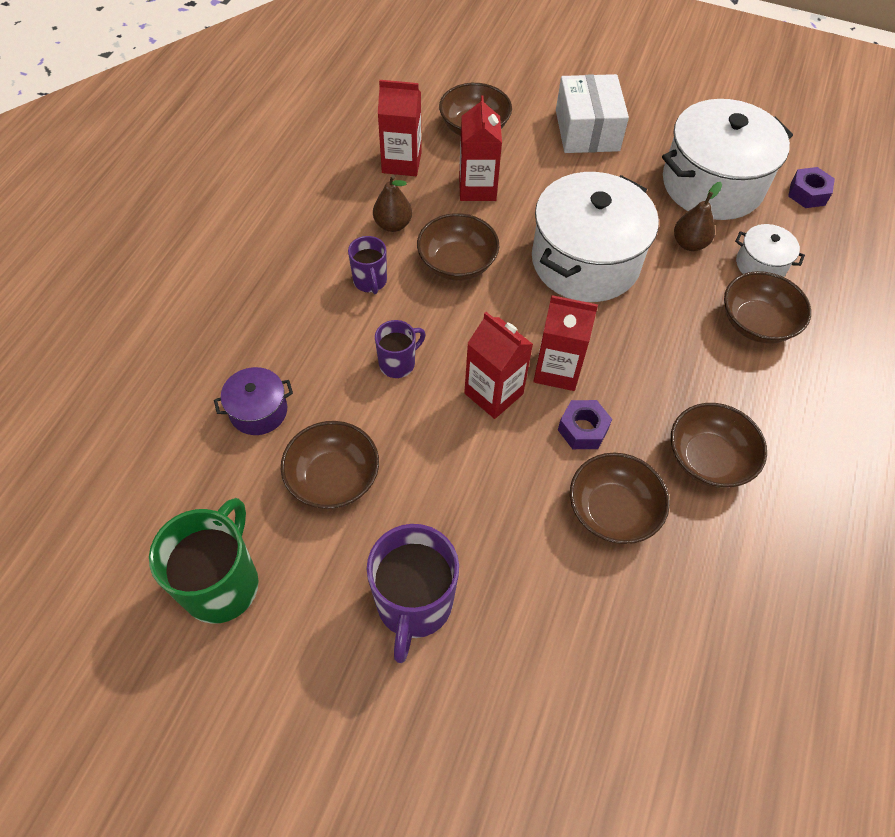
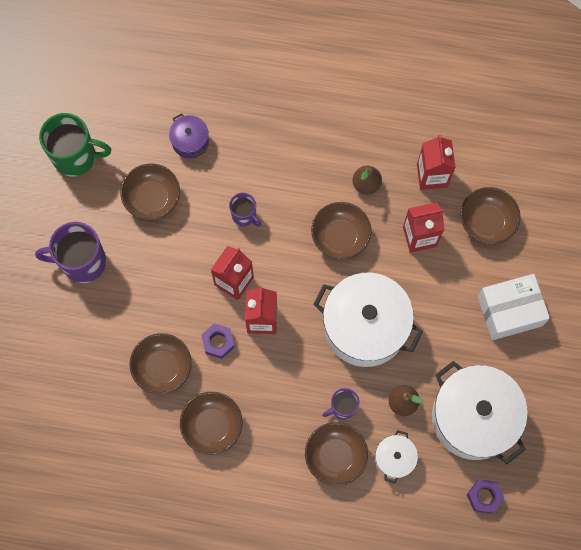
camera: 80 degrees right, 15 degrees up
(370, 281) = (309, 181): purple mug -> purple mug (342, 407)

